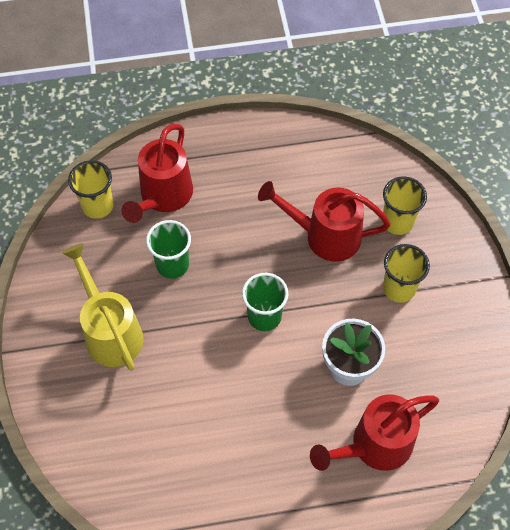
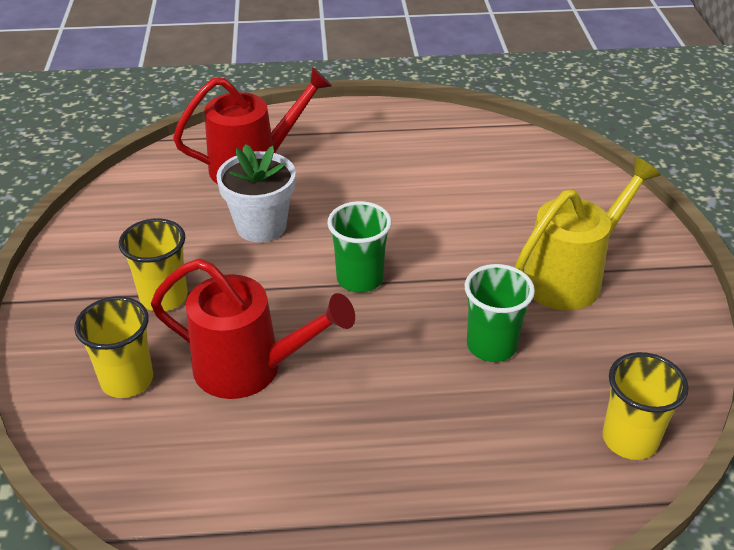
camera: 175 degrees left, 20 degrees down
(110, 331) = (571, 276): yellow watering can -> yellow watering can turned 105 degrees counterclockwise
(163, 197) = (516, 445): red watering can -> none

